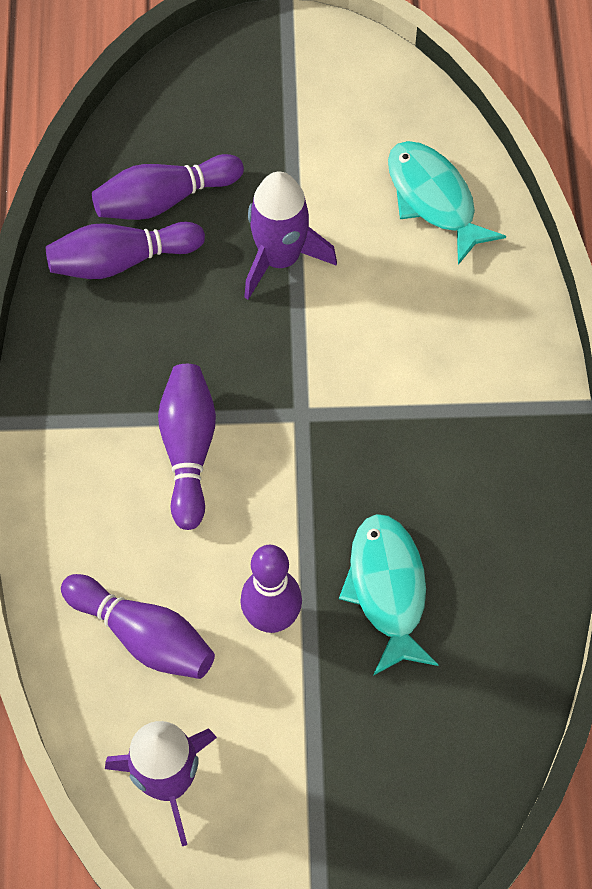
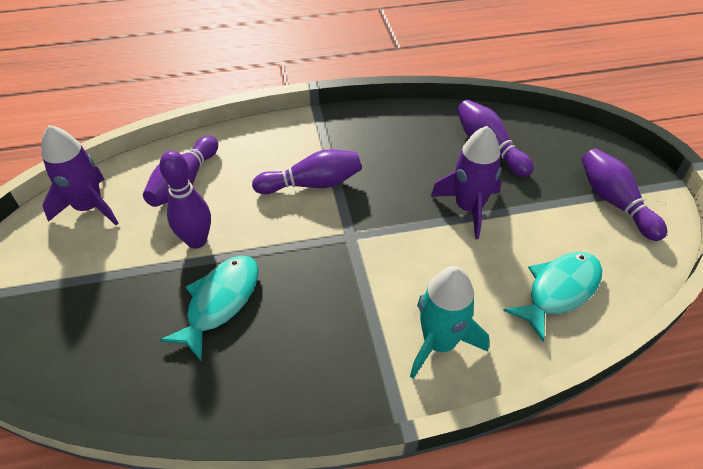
camera: 80 degrees right, 15 degrees down
(121, 260) = (437, 135): purple bowling pin -> purple bowling pin (614, 202)
(387, 589) = (220, 302): turquoise fish -> turquoise fish turned 45 degrees counterclockwise
(486, 345) = (439, 343): none -> turquoise rocket

